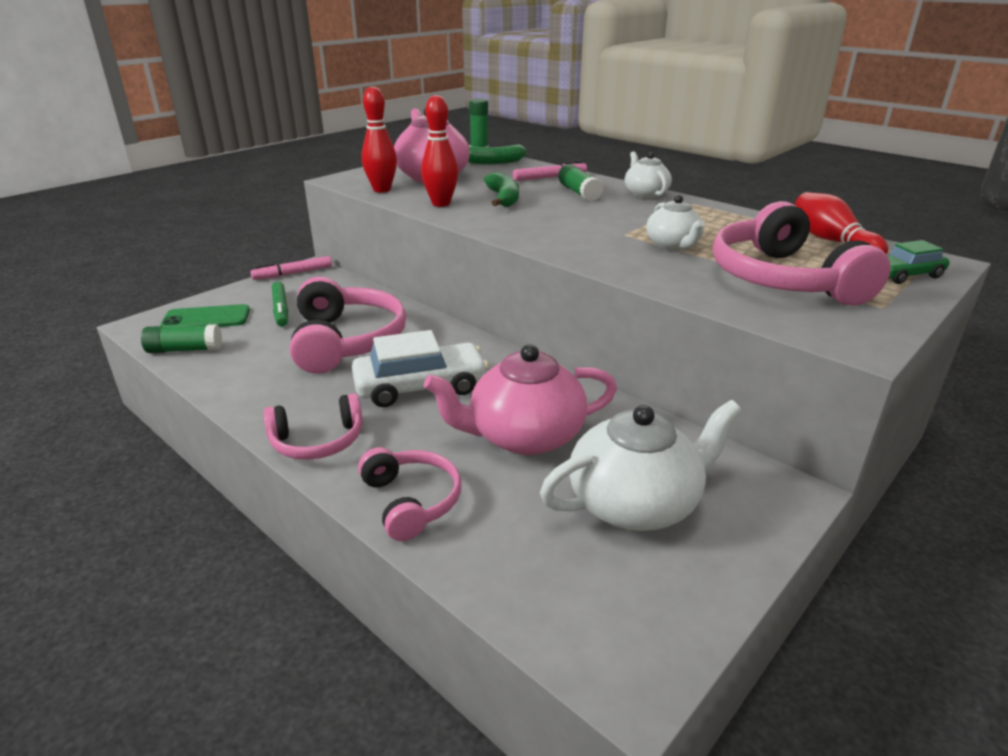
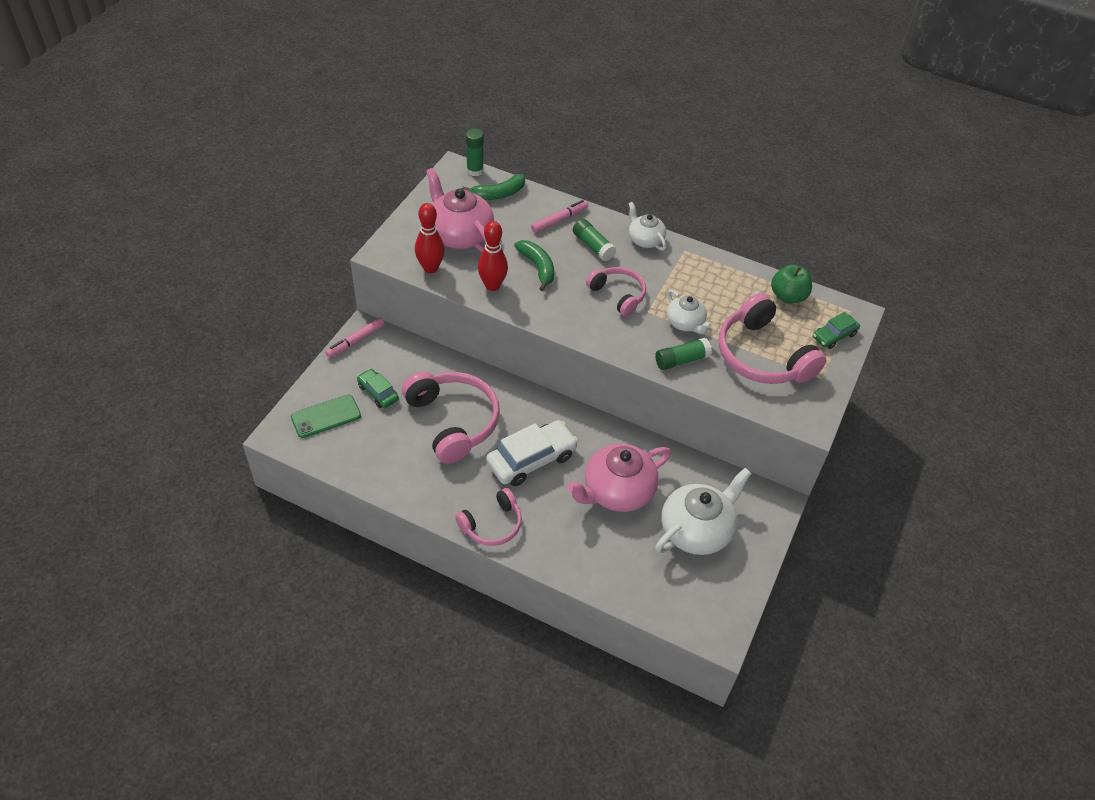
camera: 20 degrees left, 20 degrees up
(185, 350) = (337, 457): green glue stick -> green glue stick (681, 360)
(281, 309) = (378, 392): green marker -> green car
(411, 501) = (573, 558): pink headphones -> pink headphones (618, 295)
(831, 241) = (788, 296): red bowling pin -> green apple

